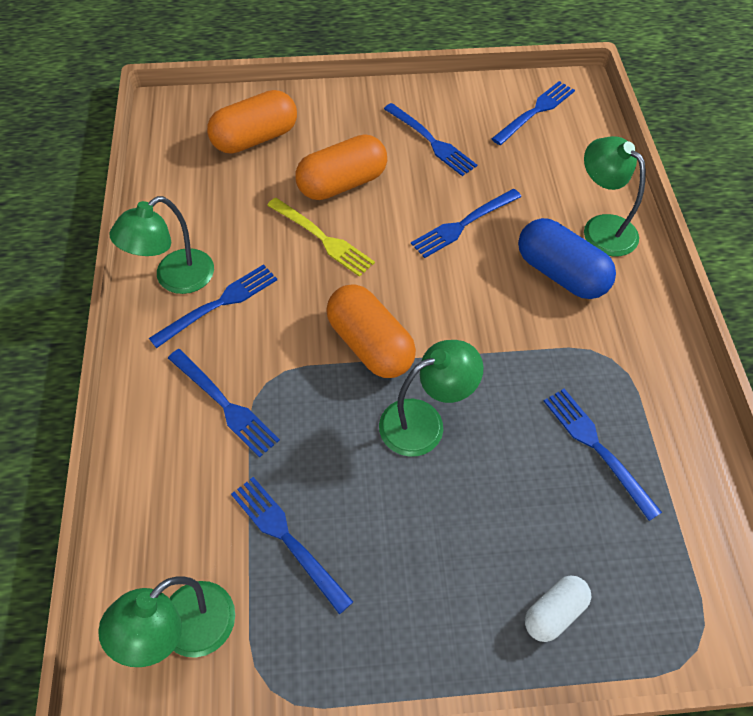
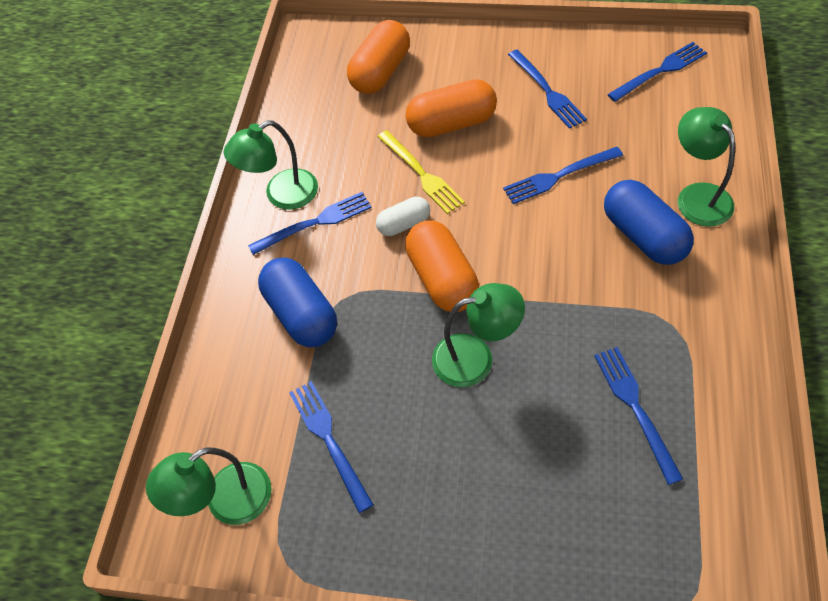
camera: 20 degrees right, 0 degrees up
(225, 405) = (301, 314): blue fork -> blue capsule
(255, 138) = (381, 72): orange capsule -> orange capsule turned 45 degrees counterclockwise
(554, 612) = (553, 550): white capsule -> white capsule (404, 224)

